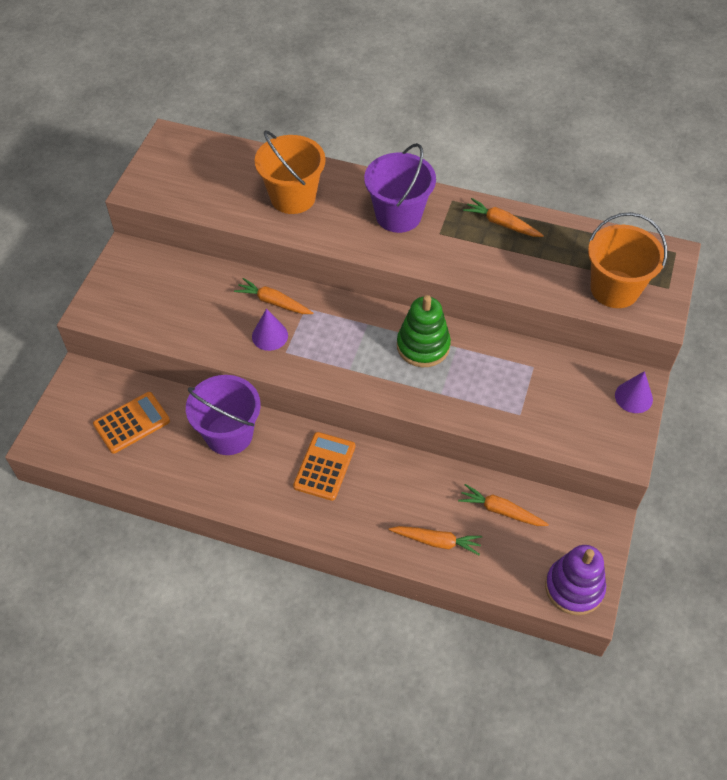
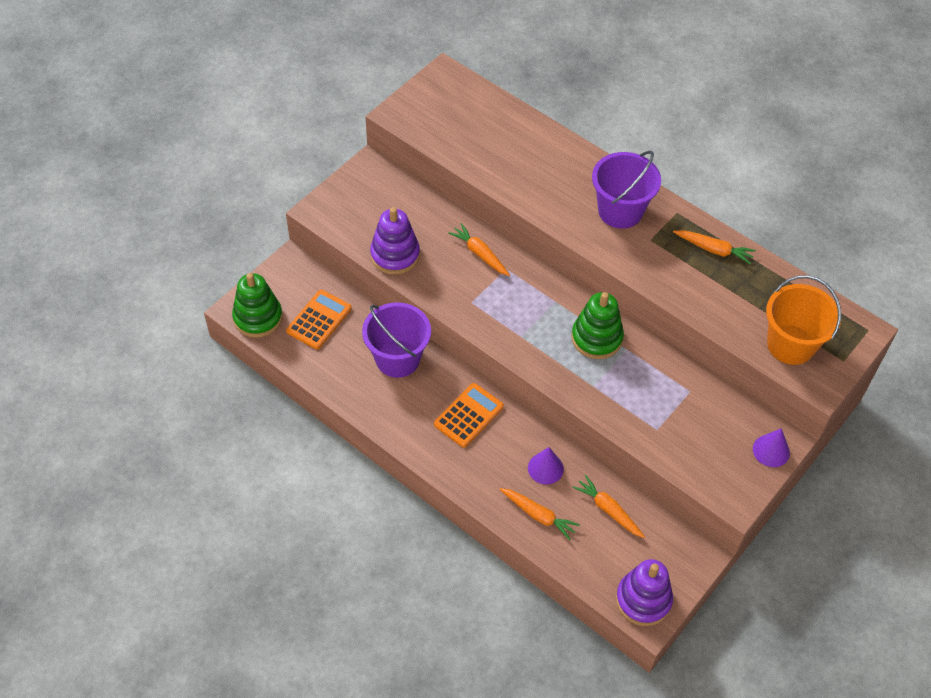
camera: 20 degrees right, 0 degrees up
(66, 442) = (258, 317): none -> green stacking toy
(132, 423) = (319, 320): orange calculator -> orange calculator turned 45 degrees counterclockwise
(188, 331) = (395, 255): none -> purple stacking toy
(270, 336) = (463, 283): purple cone -> purple cone (545, 468)
(293, 197) = (531, 164): orange bucket -> none
(502, 224) = (713, 249): orange carrot -> orange carrot turned 150 degrees clockwise

